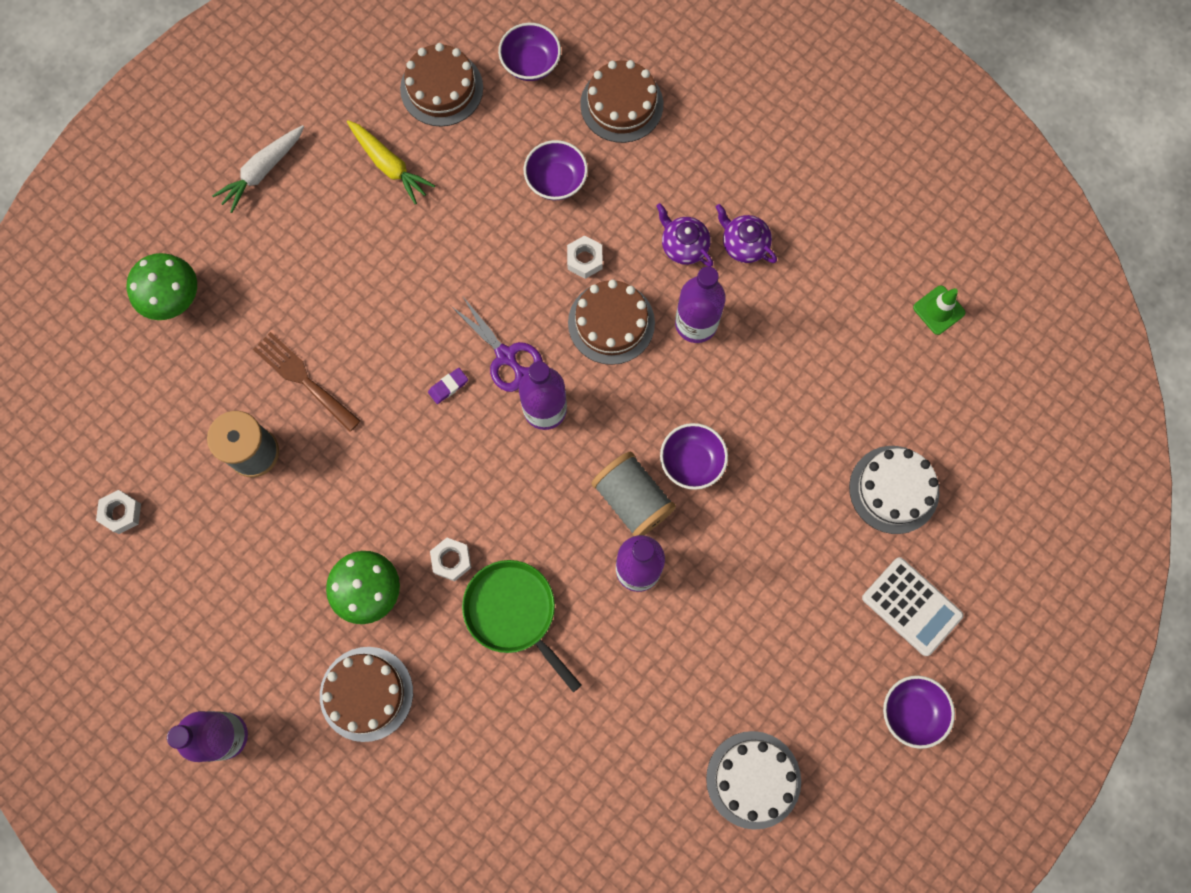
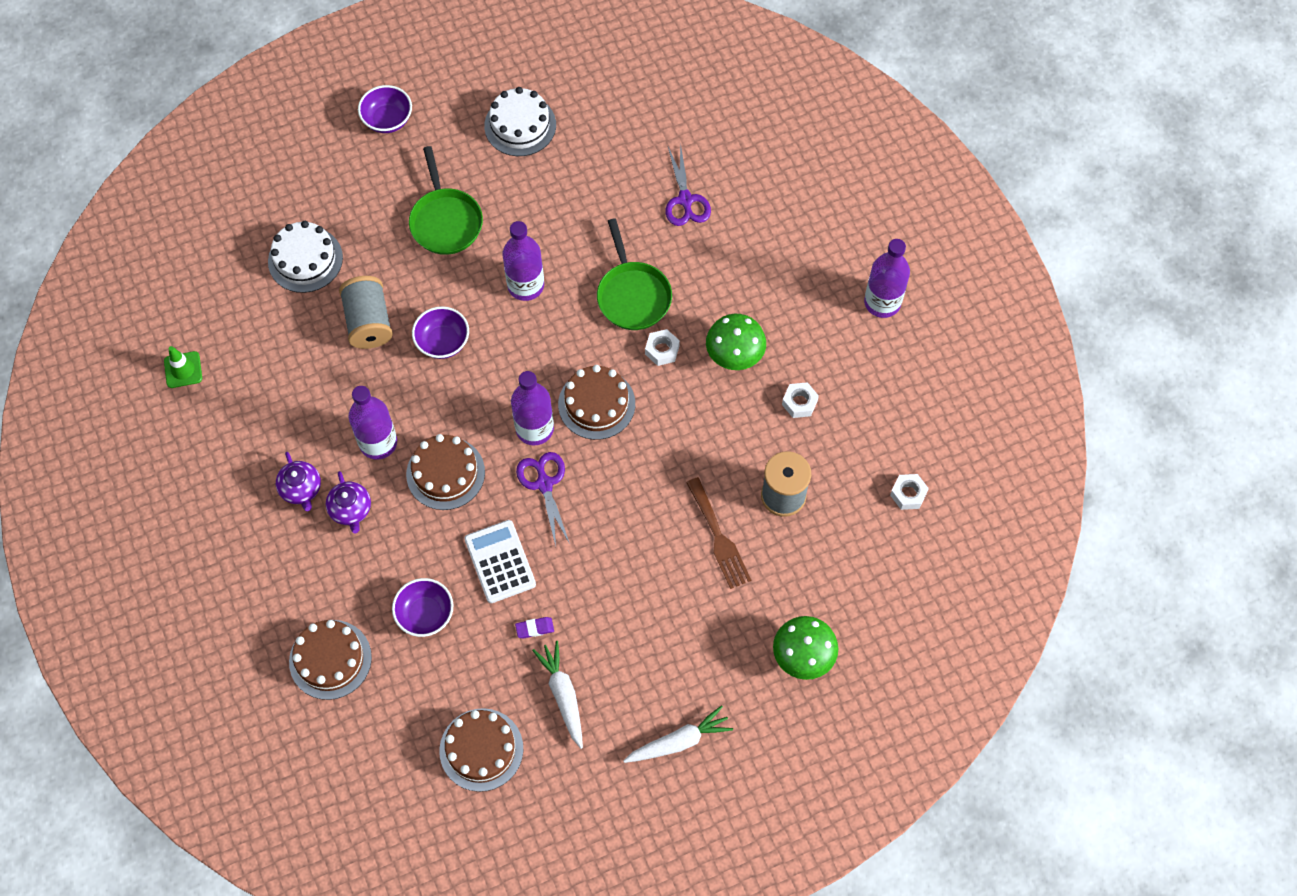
camera: 155 degrees left, 10 degrees down
(366, 693) = (767, 287): brown cake -> brown cake (596, 404)
(389, 165) = (563, 695): yellow carrot -> white carrot
(448, 386) = (603, 480): purple eraser -> purple eraser (535, 628)
(509, 768) = (685, 200): none -> purple scissors
(531, 64) = (389, 737): purple bowl -> none
(584, 260) = (438, 534): white nut -> white nut (799, 402)
(632, 499) = (503, 334): grey spool -> grey spool (369, 322)
(769, 608) = (445, 221): none -> green pan
(911, 606) = (344, 181): white calculator -> white calculator (500, 562)

